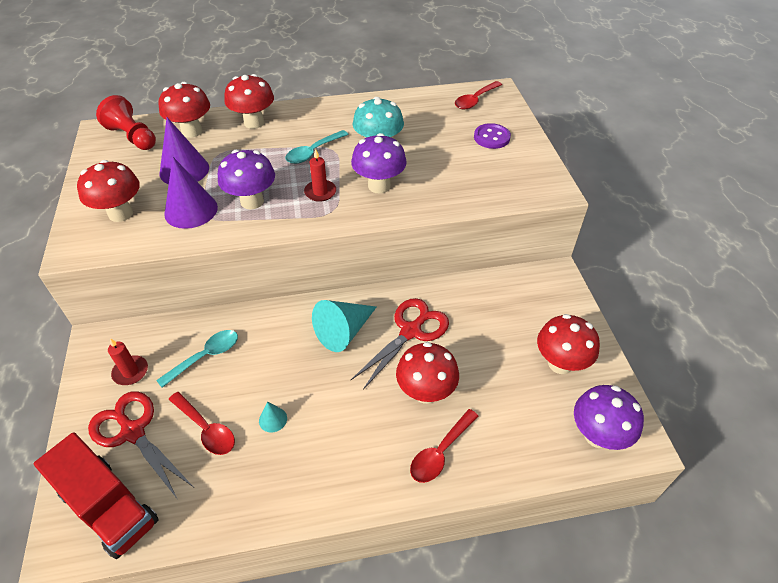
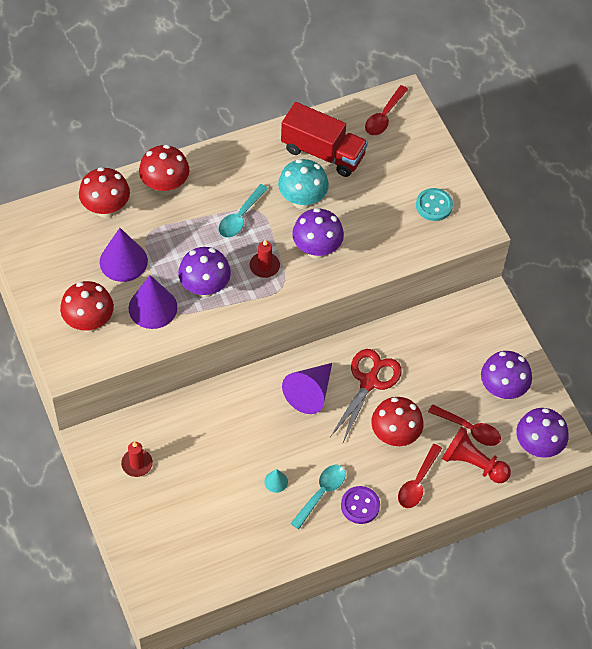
camera: 15 degrees left, 10 degrees up
(109, 507) = (176, 571): red truck -> red truck (323, 152)
(133, 137) = (49, 226): red pawn -> red pawn (473, 463)
(133, 432) = (165, 513): red scissors -> none
(205, 356) = (196, 438): turquoise spoon -> turquoise spoon (321, 493)
(206, 429) = (224, 499): red spoon -> red spoon (469, 429)
(344, 331) = (310, 393): turquoise cone -> purple cone
(491, 137) = (410, 169): purple button -> purple button (360, 506)
(510, 167) = (434, 205): none -> turquoise button
(560, 363) = (502, 389): red mushroom -> purple mushroom

